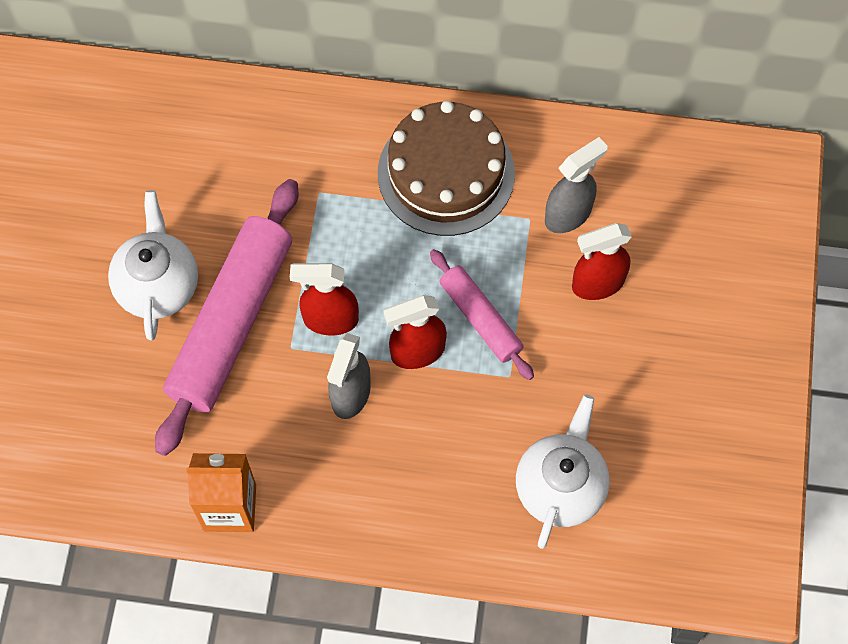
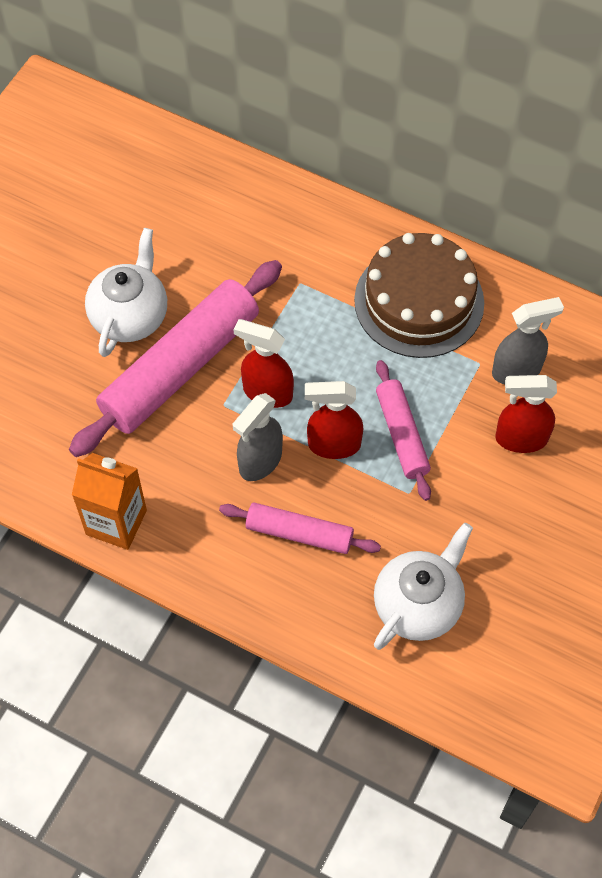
camera: 20 degrees right, 5 degrees down
(417, 455) = (299, 533): none -> pink rolling pin

